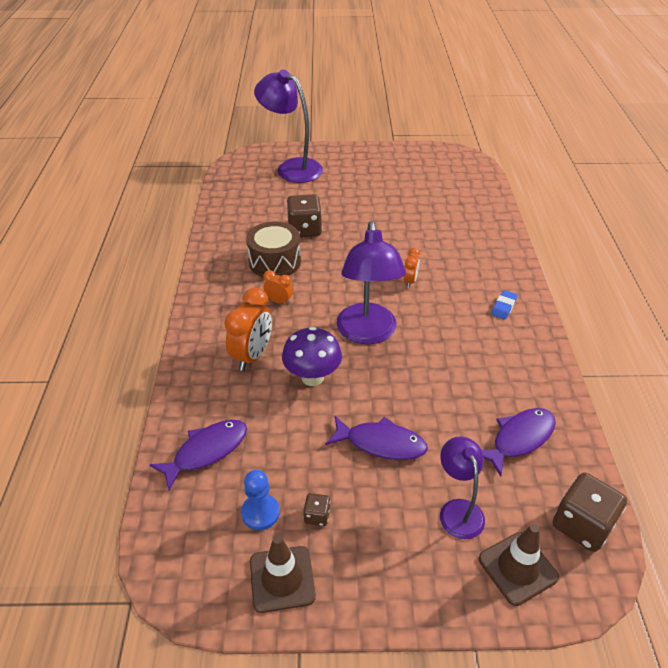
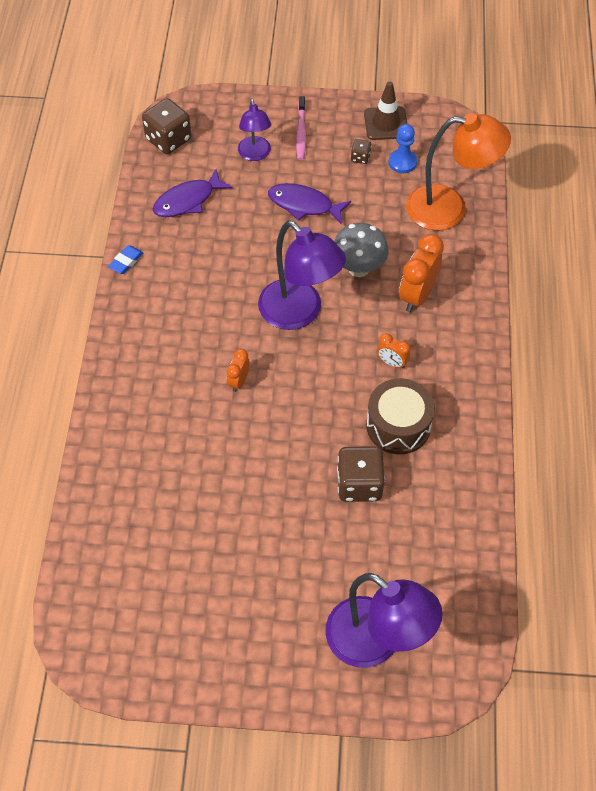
camera: 175 degrees left, 15 degrees up
(206, 451) = (449, 208): purple fish -> orange lamp
(312, 377) = (358, 268): purple mushroom -> grey mushroom
(367, 333) = (299, 313): purple lamp -> purple lamp turned 135 degrees clockwise
(403, 552) = (301, 132): none -> pink toothbrush
(503, 307) = (145, 337): blue eraser -> blue eraser (126, 261)
(517, 568) = (225, 119): brown traffic cone -> none

